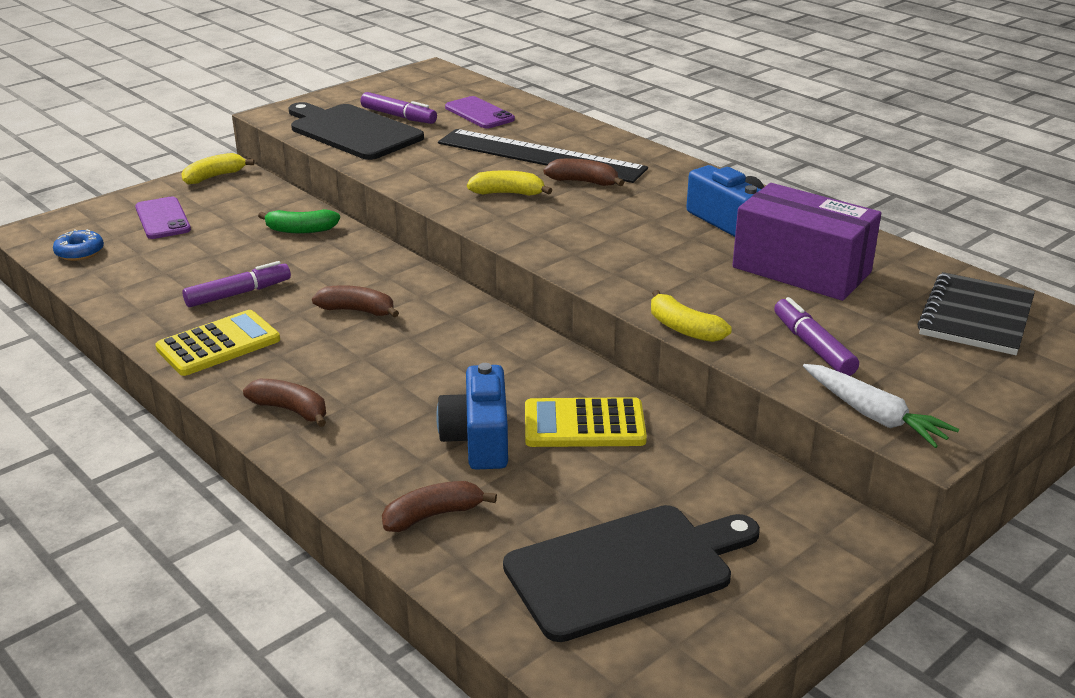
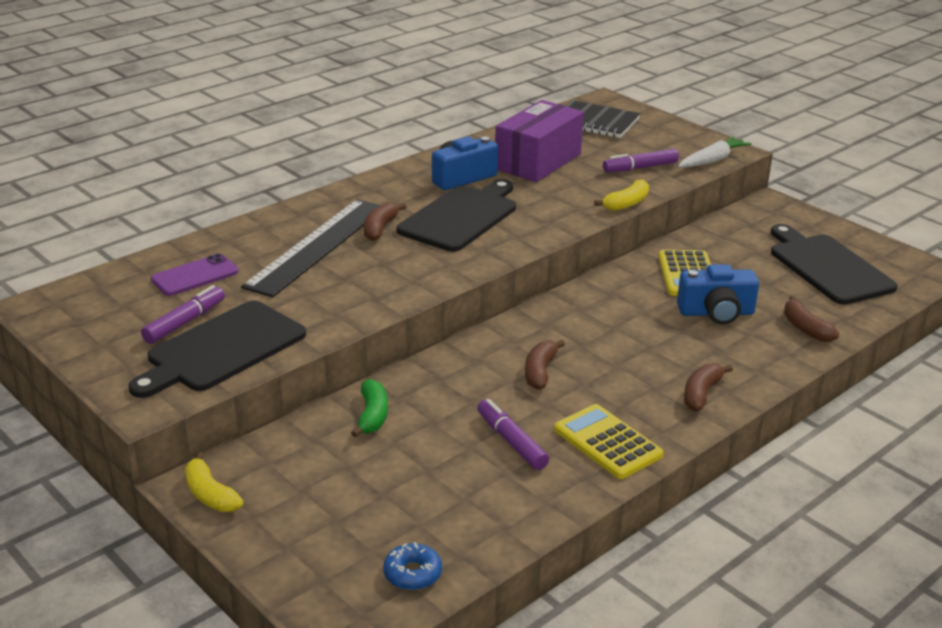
camera: 90 degrees left, 0 degrees up
(163, 219) = (328, 520): purple phone -> none
(508, 193) = (400, 262): yellow banana -> none
(620, 222) = (460, 217): none -> black cutting board

